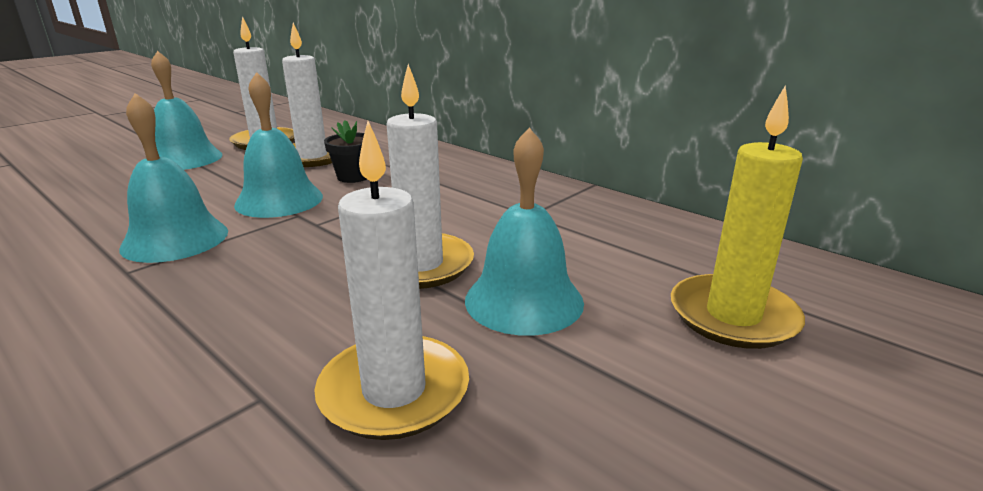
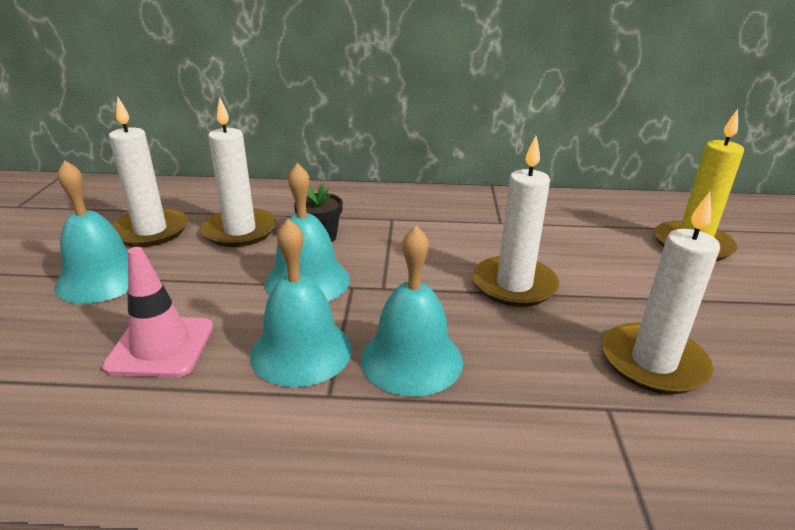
camera: 40 degrees left, 5 degrees up
(124, 204) = (161, 347): none -> pink traffic cone
(524, 300) = (605, 280): turquoise bell -> turquoise bell (411, 359)

